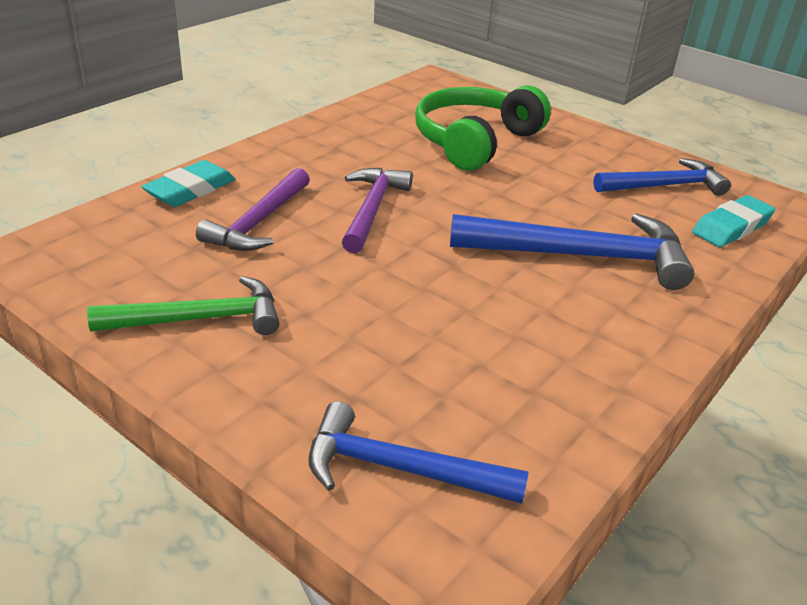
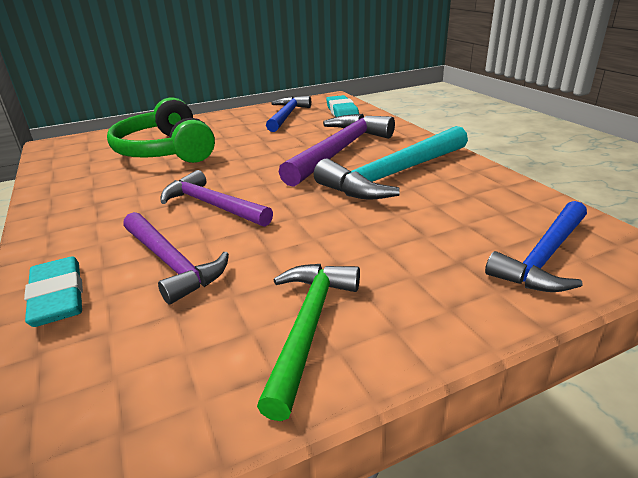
camera: 60 degrees left, 5 degrees down
(543, 315) = (394, 175): none -> turquoise hammer
(581, 256) = (339, 151): blue hammer -> purple hammer

